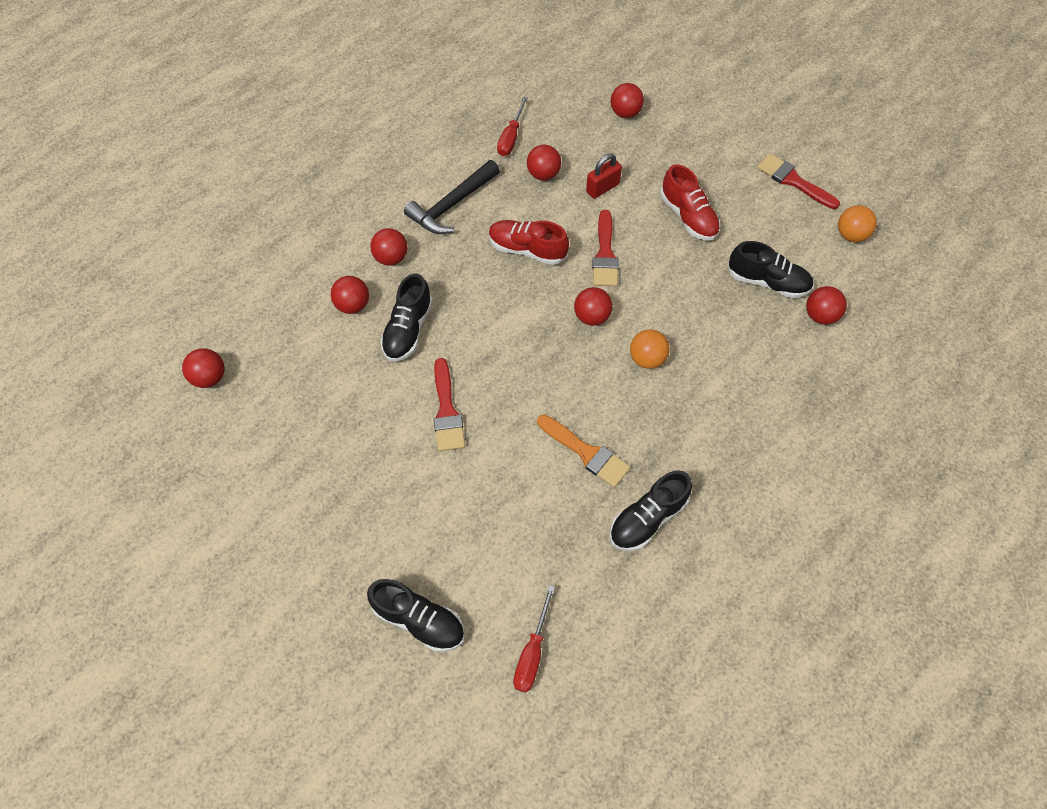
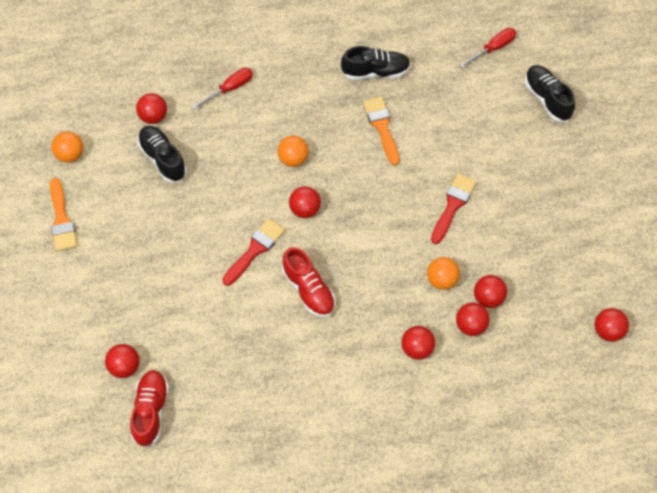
camera: 145 degrees left, 0 degrees up
(408, 329) = (442, 280): black shoe -> orange ball
(452, 205) = (337, 368): black hammer -> none
(511, 138) = (239, 405): red screwdriver -> red screwdriver (230, 88)
(543, 174) = (242, 349): red ball -> red ball (488, 298)
(602, 188) = (207, 306): red padlock -> none
(688, 216) = (167, 241): red shoe -> red shoe (150, 411)
(793, 181) = (61, 219): red brush -> orange brush

